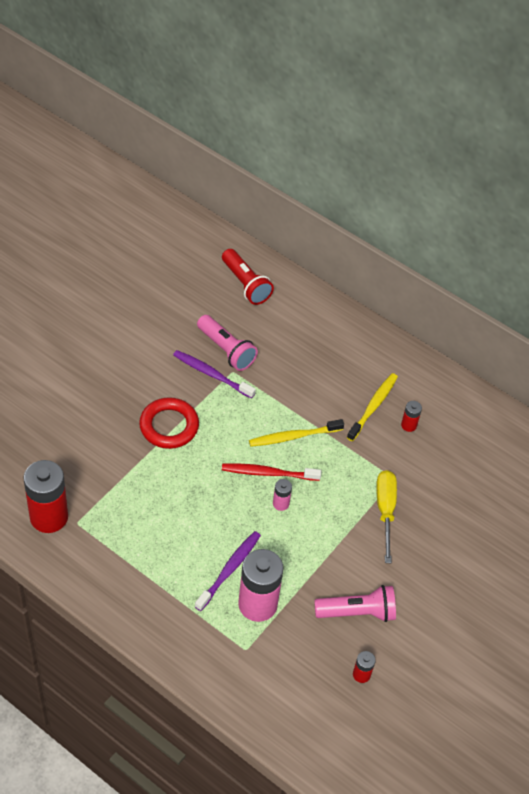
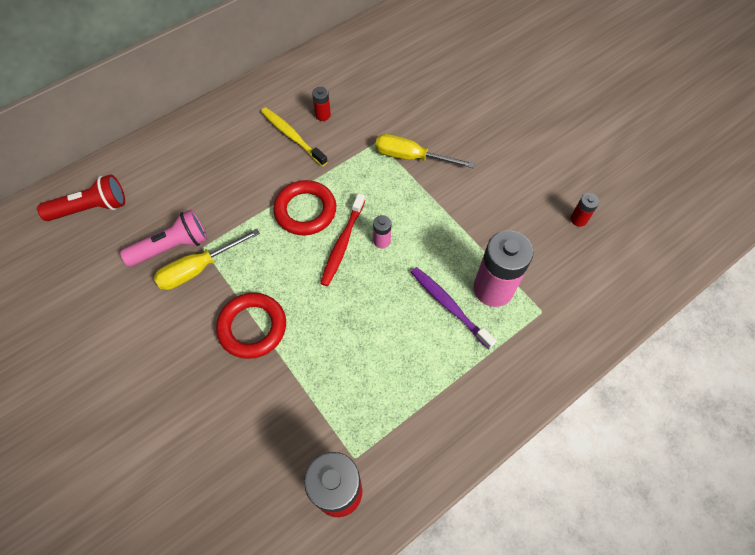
camera: 70 degrees left, 10 degrees up
(211, 374) = (199, 269): purple toothbrush -> yellow screwdriver
(293, 436) = (305, 211): yellow toothbrush -> red ring
(357, 612) = (514, 206): pink flashlight -> none

